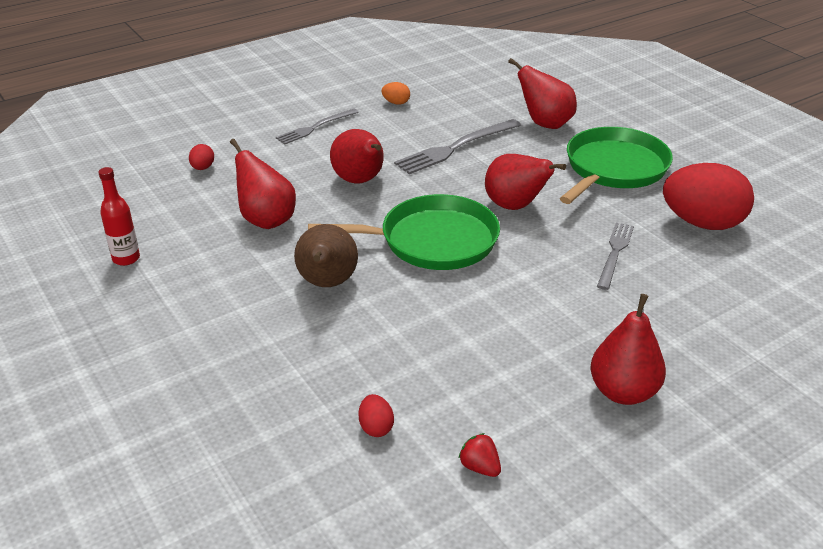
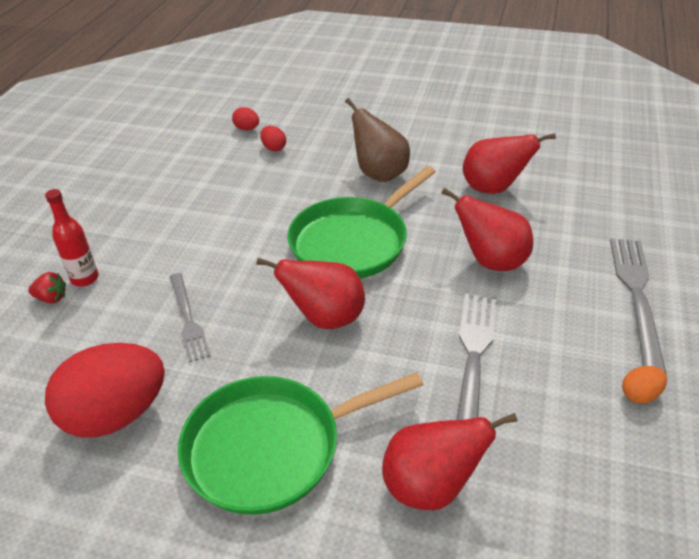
camera: 140 degrees right, 5 degrees up
(126, 258) = (520, 123): red bottle -> red bottle (85, 278)
(202, 168) = (621, 198): red egg -> red egg (274, 148)
(315, 127) = (636, 296): grey fork -> grey fork, size x1.53
(480, 467) = (174, 140): red strawberry -> red strawberry (51, 298)
(613, 169) = (271, 447): green pan -> green pan turned 75 degrees clockwise
(623, 392) = (113, 212): red pear -> none

